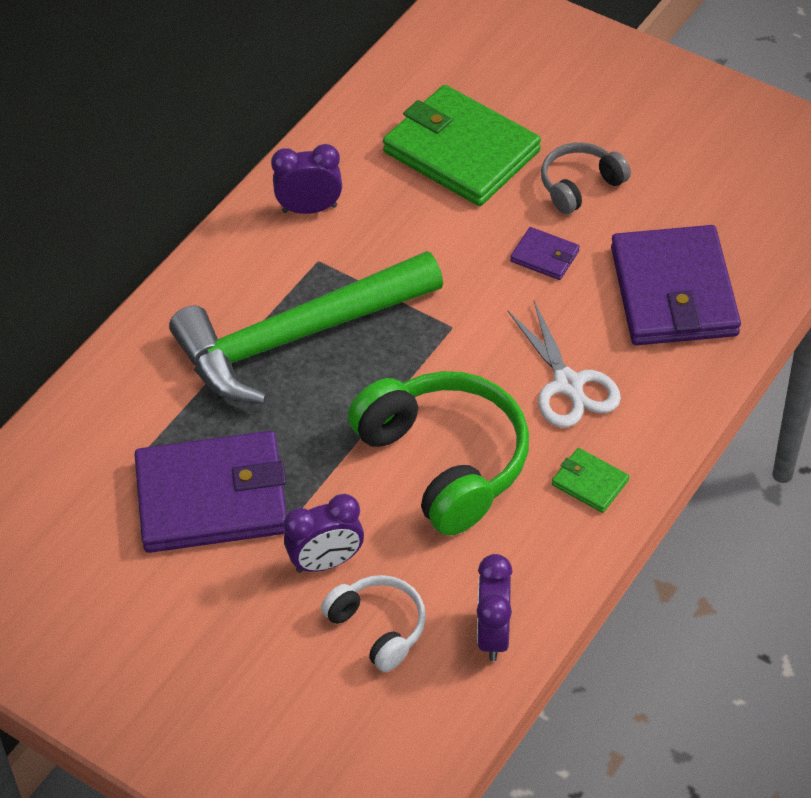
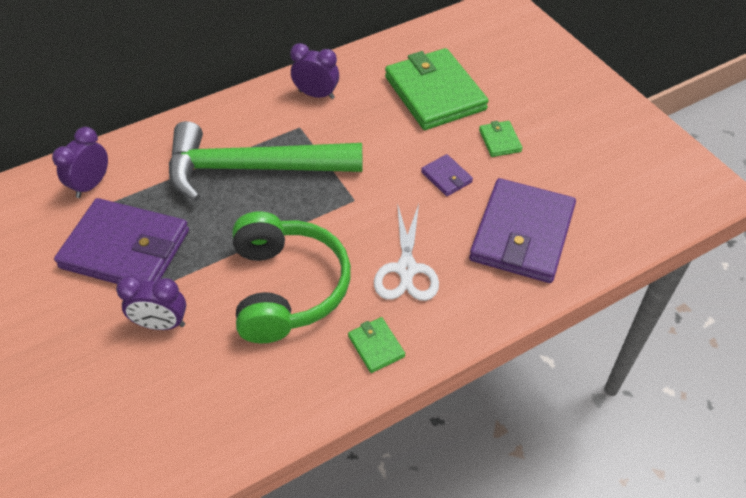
camera: 25 degrees right, 0 degrees up
(378, 627) = (160, 387): white headphones -> none
(493, 634) = (233, 430): purple clock -> purple clock (91, 185)
(580, 185) = (500, 141): grey headphones -> green wallet

